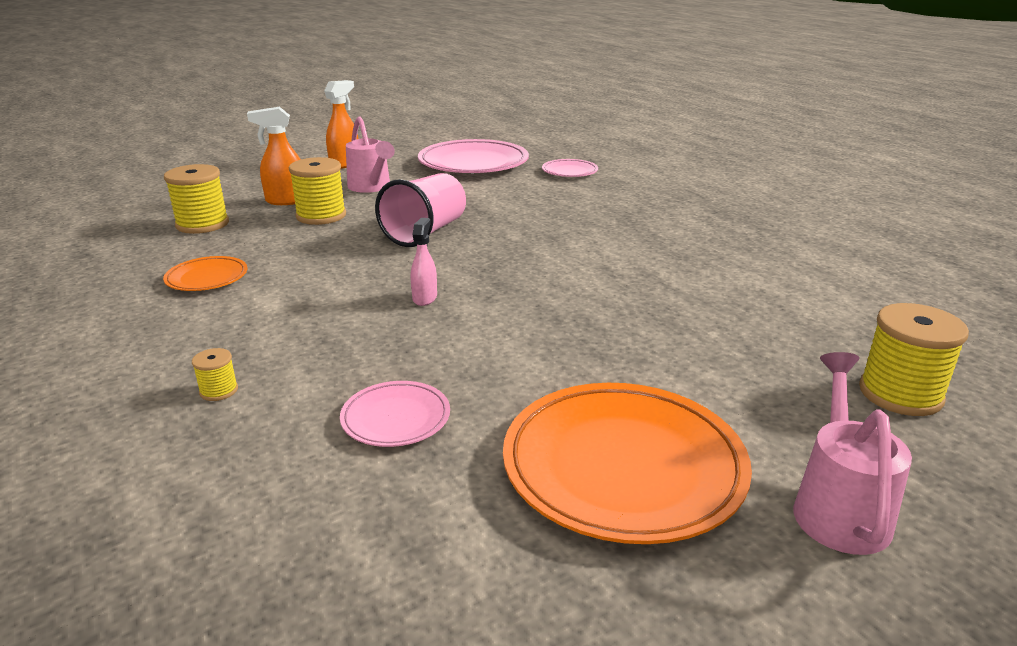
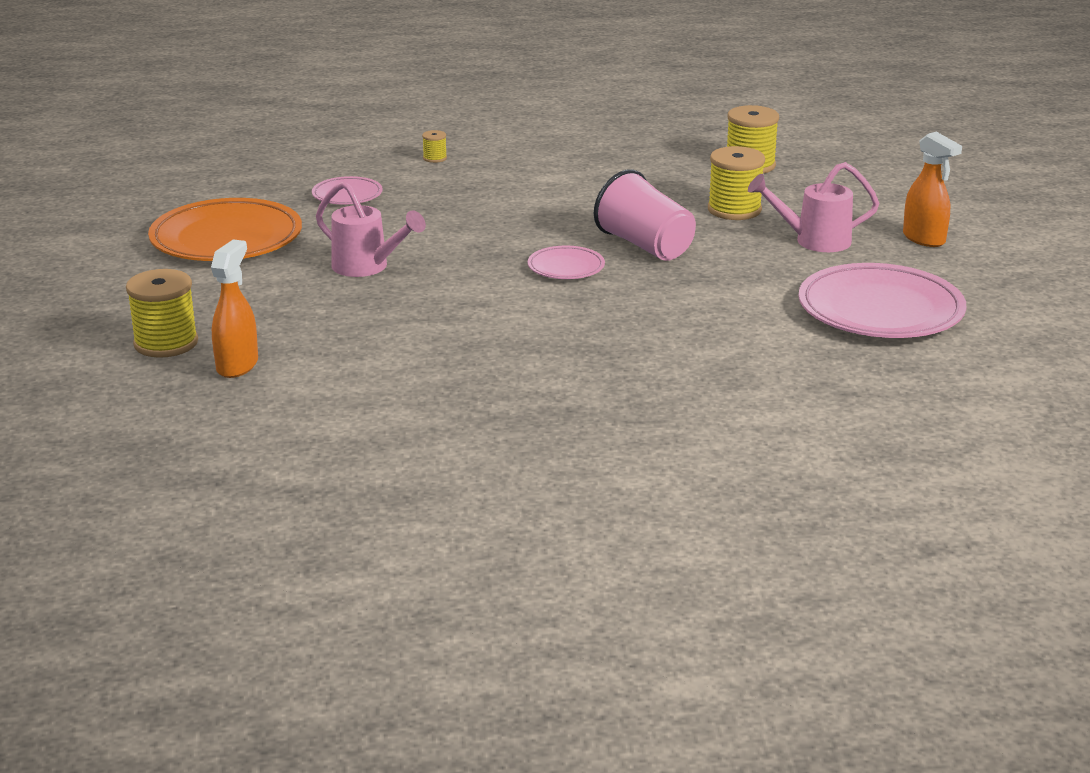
camera: 115 degrees right, 0 degrees up
(207, 278) = (616, 162): orange plate -> none
(286, 201) = (795, 200): orange spray bottle -> orange spray bottle (237, 365)
(425, 298) = (499, 225): pink spray bottle -> none
(569, 171) = (799, 363): pink plate -> pink plate (566, 267)
(838, 507) = (122, 280): pink watering can -> pink watering can (367, 267)

